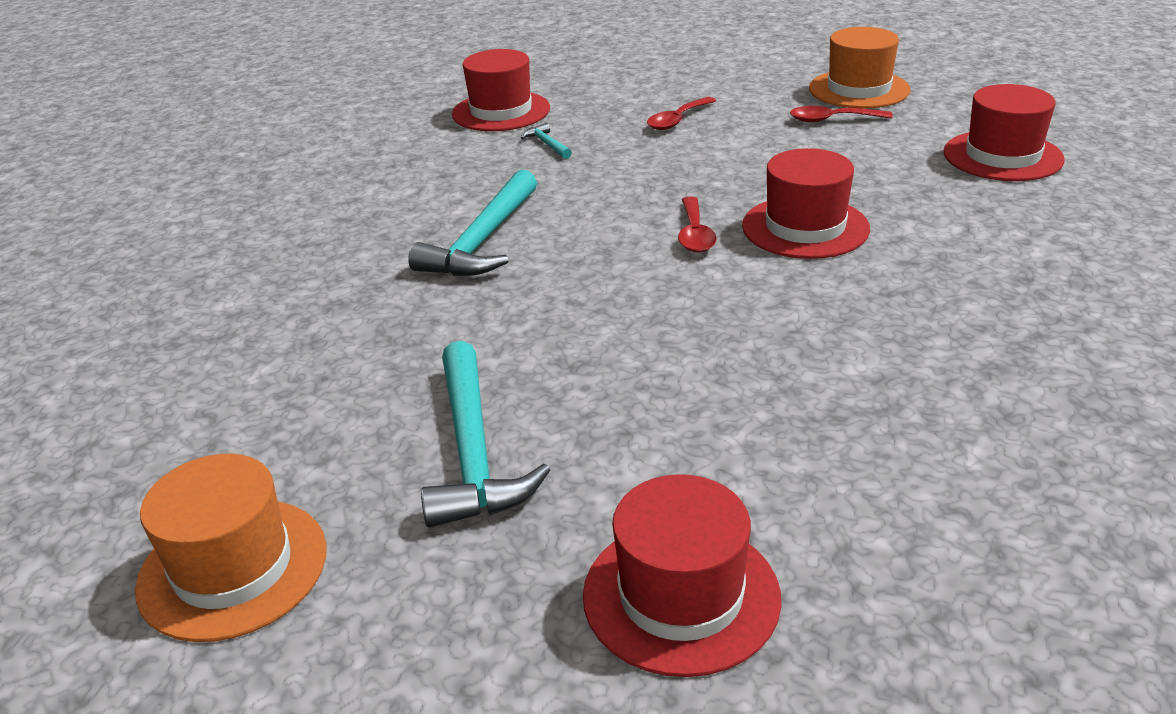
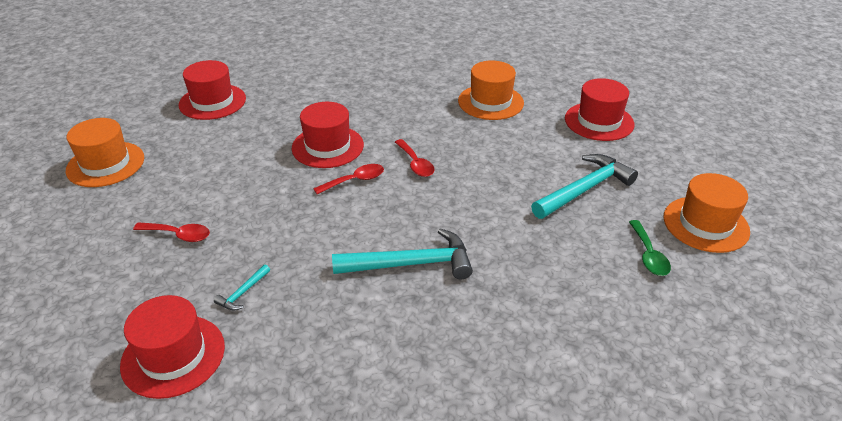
camera: 120 degrees left, 5 degrees up
(263, 449) = (648, 255): none -> green spoon
(832, 120) = (166, 165): red spoon -> red spoon (415, 164)
(869, 443) = (490, 102): none -> orange hat

